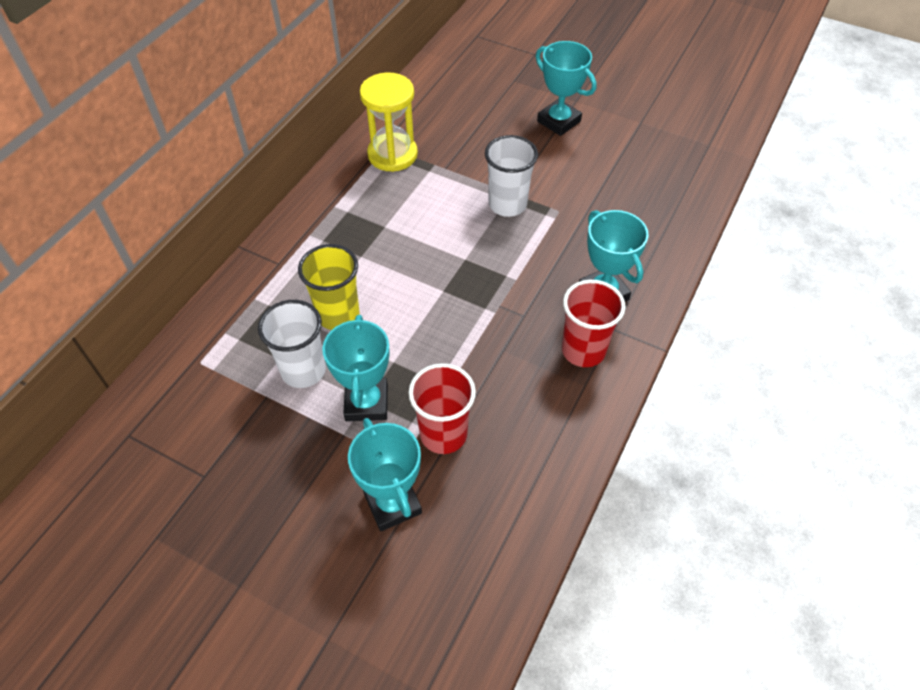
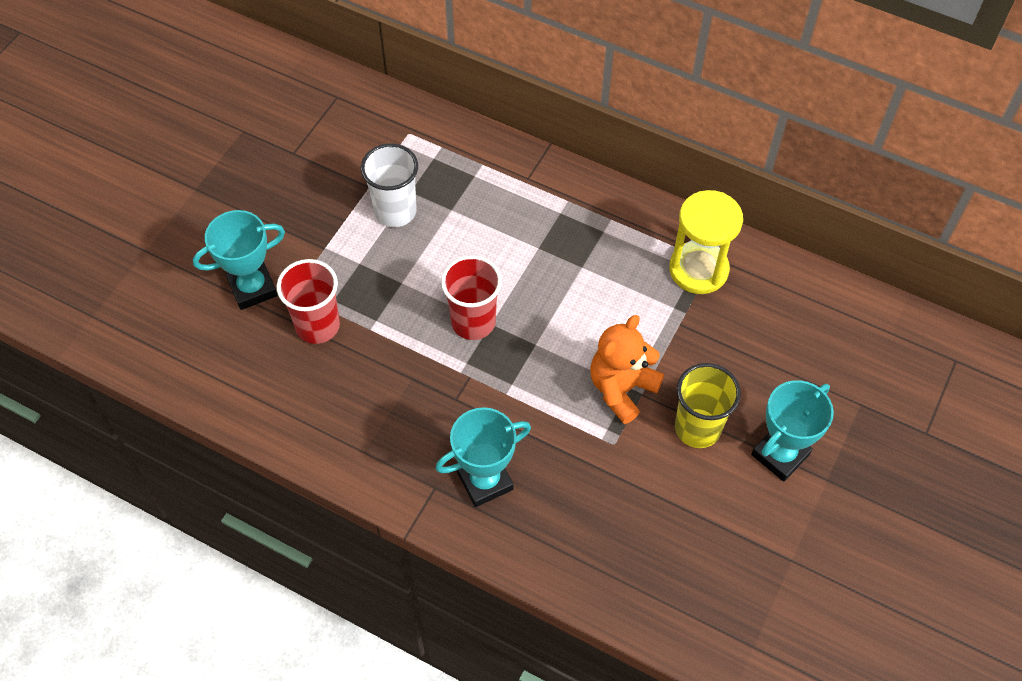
camera: 90 degrees right, 5 degrees up
(338, 315) = (460, 233): yellow cup -> yellow cup (697, 428)
(366, 403) = (356, 263): turquoise trophy -> none
(507, 204) = (621, 388): white cup -> orange teddy bear
(583, 350) = (407, 454): red cup -> red cup (473, 322)

